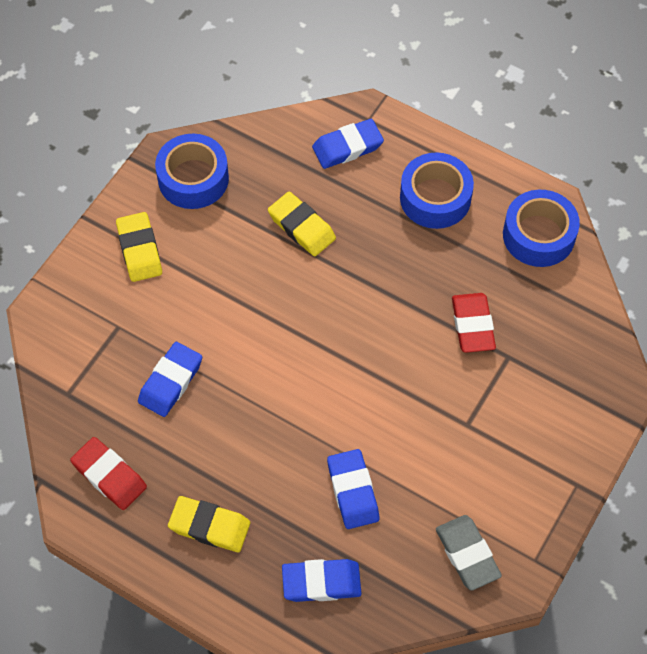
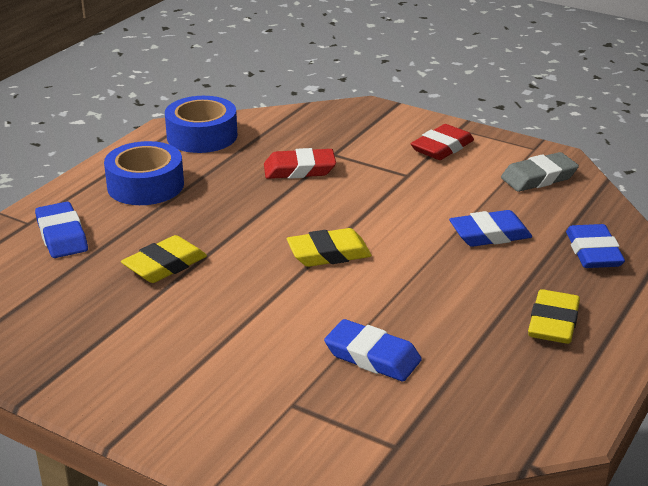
camera: 90 degrees left, 30 degrees down
(109, 476) = (508, 402): red eraser -> red eraser (442, 147)
(139, 250) = (175, 389): yellow eraser -> yellow eraser (329, 254)
(193, 178) = (71, 347): blue tape -> none

